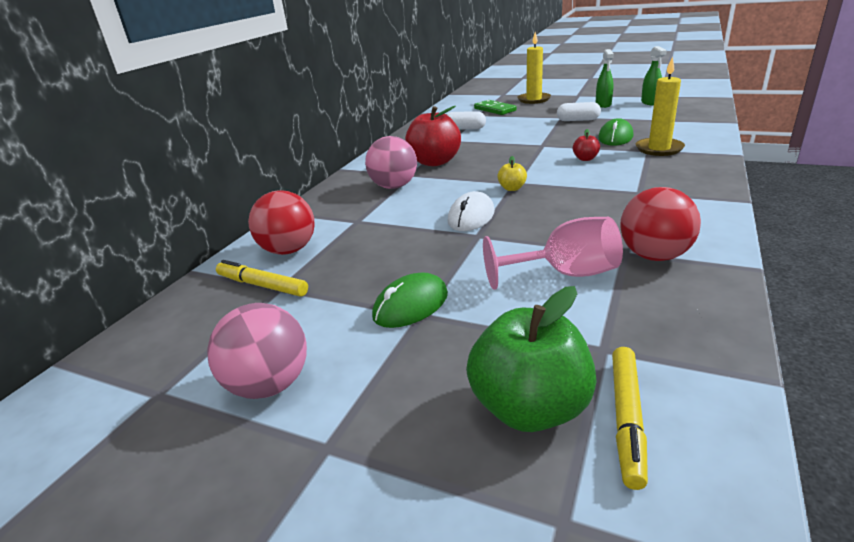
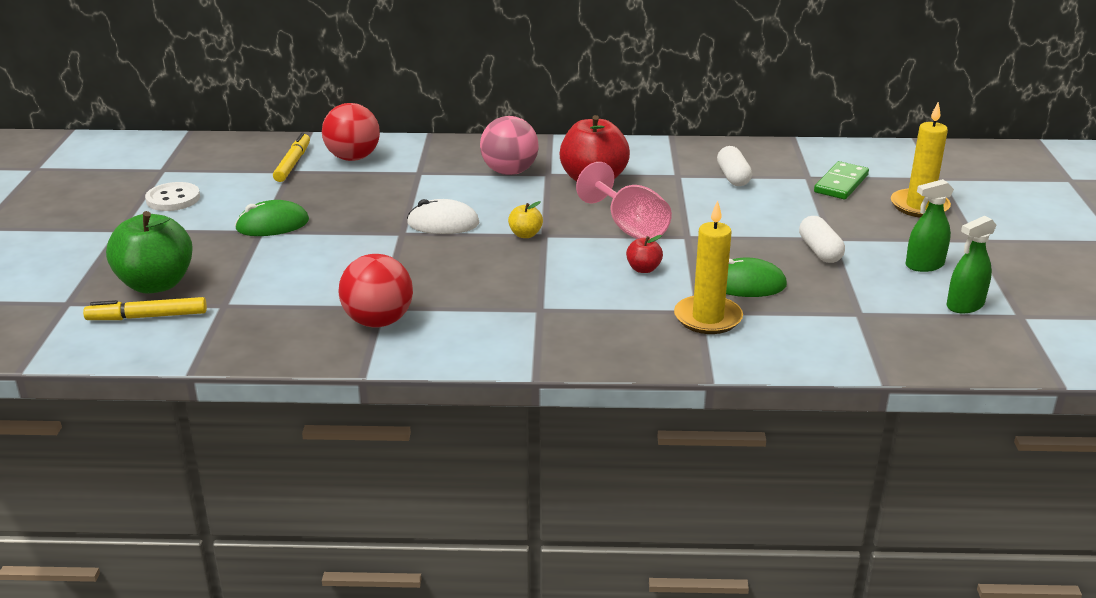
camera: 65 degrees right, 0 degrees up
(269, 385) = (173, 199): pink ball -> white button
(410, 305) = (272, 225): green mouse -> green mouse turned 45 degrees counterclockwise
(565, 274) = (333, 281): pink goblet -> pink goblet (629, 227)

